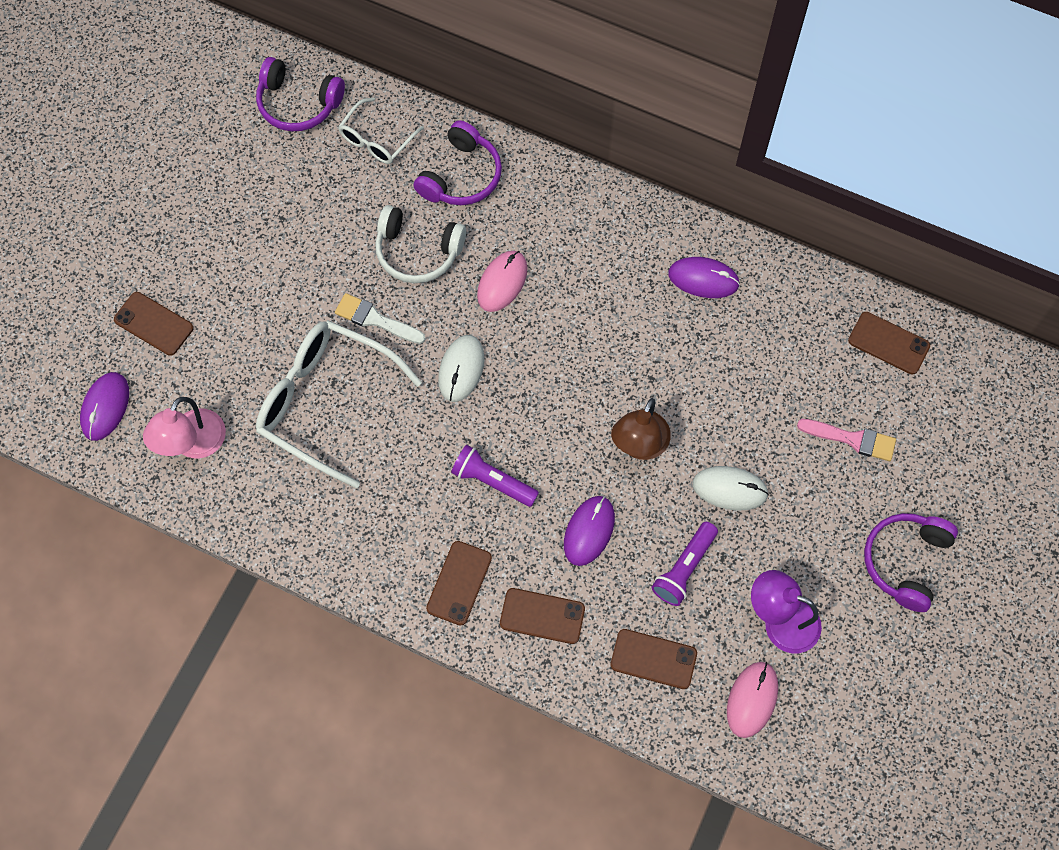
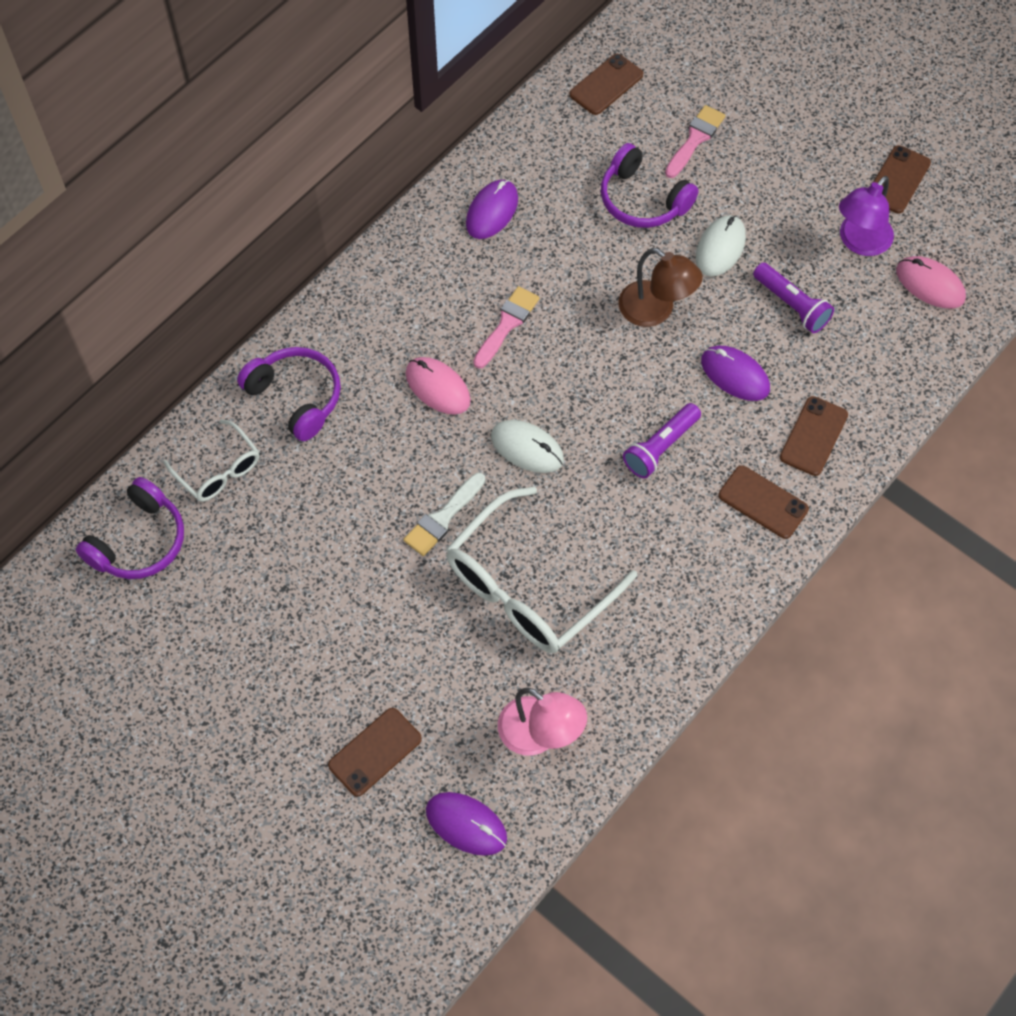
camera: 75 degrees left, 5 degrees down
(418, 252) = (374, 459): white headphones -> none
(584, 322) = (507, 324): none -> pink brush
(653, 659) = (876, 353): brown phone -> brown phone (898, 180)
(905, 561) = (823, 133): purple headphones -> purple headphones (642, 200)

